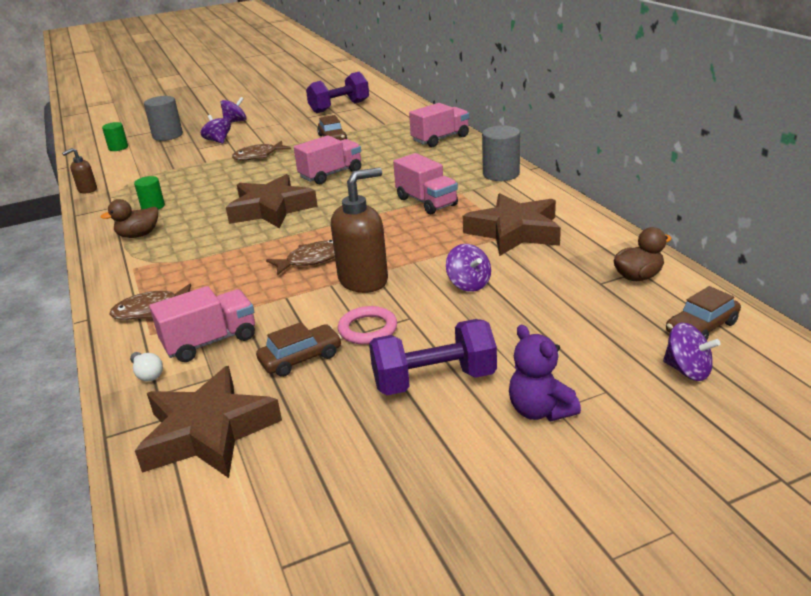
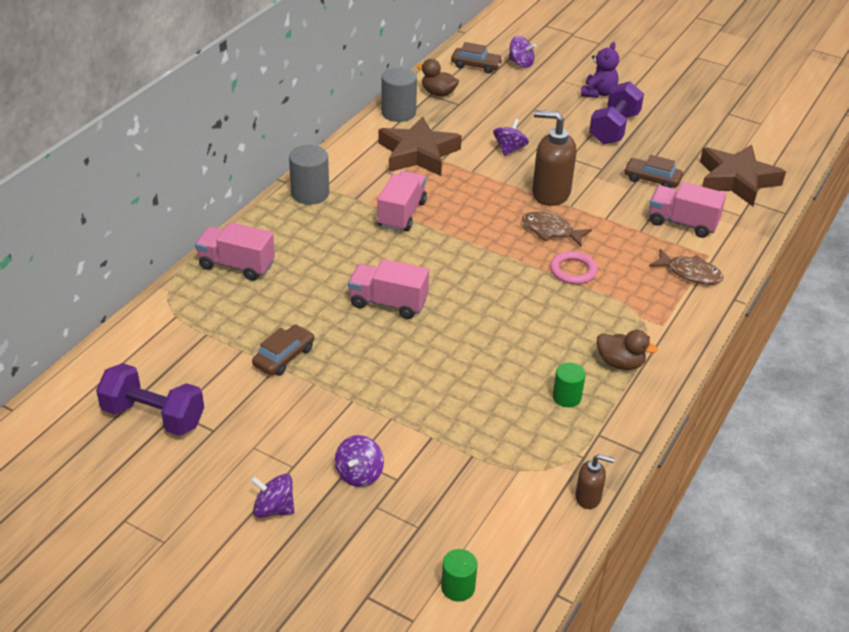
camera: 130 degrees left, 10 degrees up
(147, 374) = (735, 230): white light bulb -> none
(167, 135) = (376, 558): grey cylinder -> grey cylinder (398, 113)
(258, 156) = (381, 395): brown fish -> none
(271, 209) = (494, 302): brown star -> none
(368, 329) = (598, 168): pink ring -> pink ring (573, 271)
(434, 380) = (614, 128): purple dumbbell -> purple dumbbell turned 75 degrees clockwise
(687, 370) = (521, 63): purple spinning top -> purple spinning top turned 120 degrees clockwise

